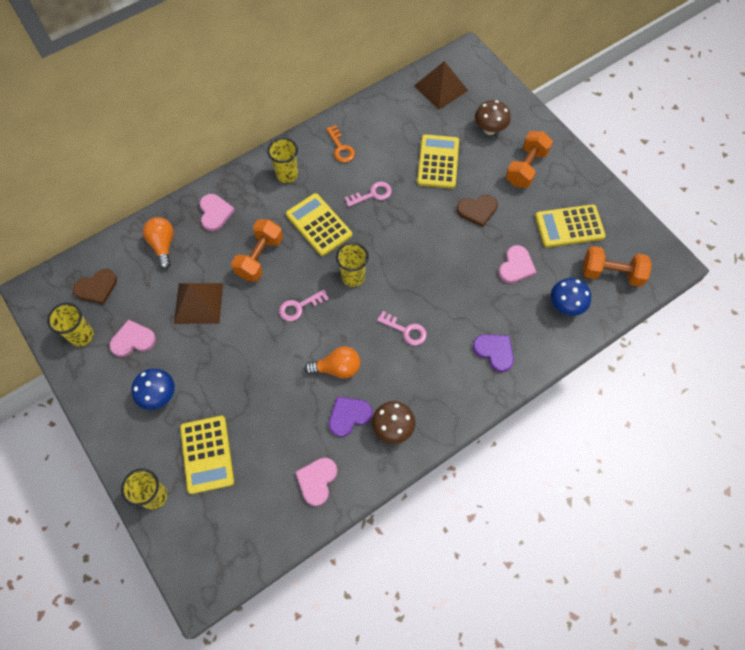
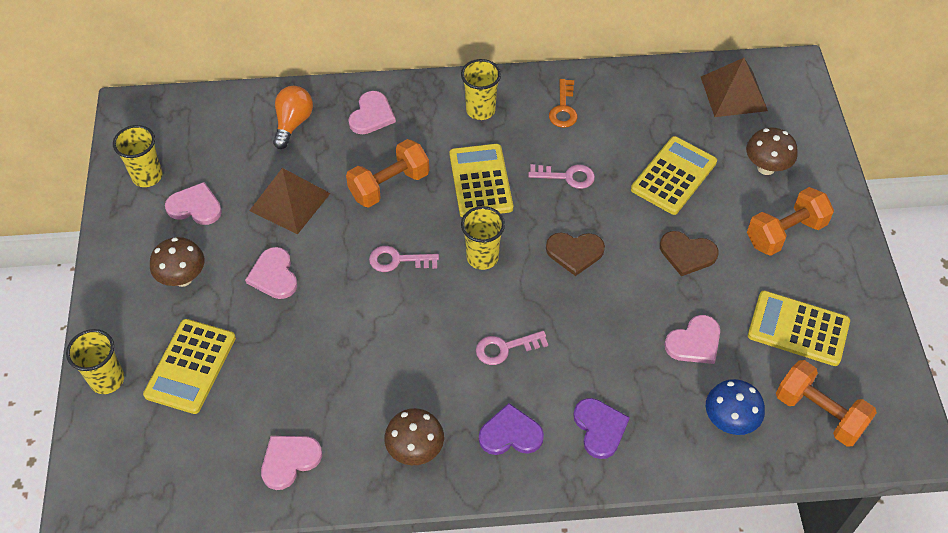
camera: 30 degrees right, 10 degrees down
(96, 287) = (195, 135): brown heart -> brown heart (575, 252)
(159, 396) = (183, 278): blue mushroom -> brown mushroom
(222, 360) = (274, 275): none -> pink heart
(337, 368) = (396, 349): orange light bulb -> none
(349, 416) = (373, 409): purple heart -> purple heart (510, 434)
(406, 330) = (505, 348): pink key -> pink key turned 105 degrees clockwise

